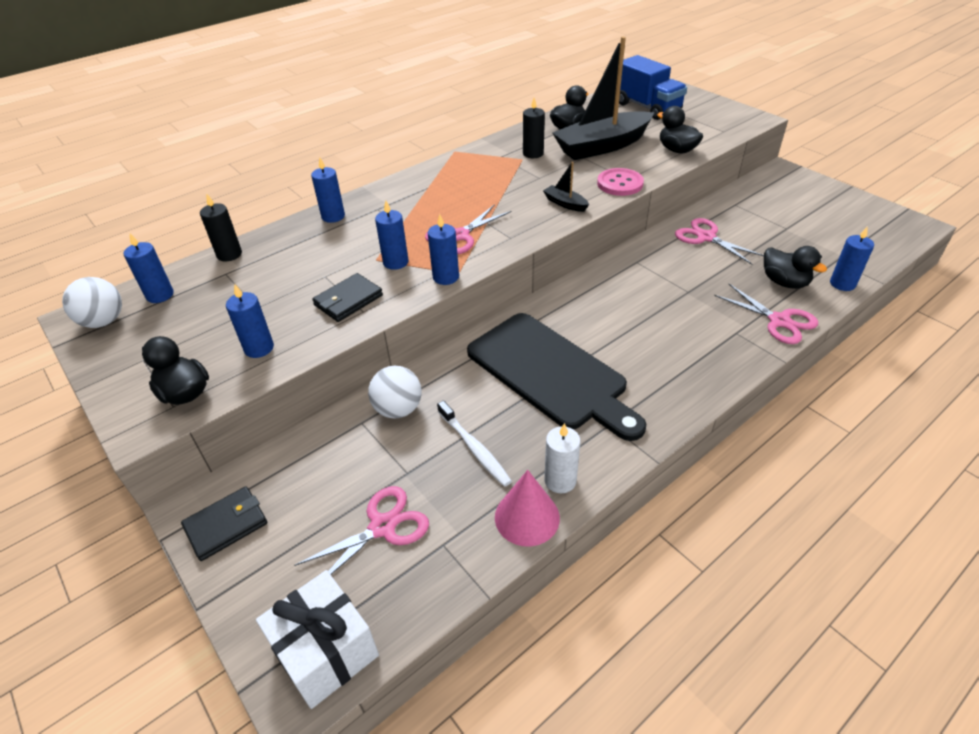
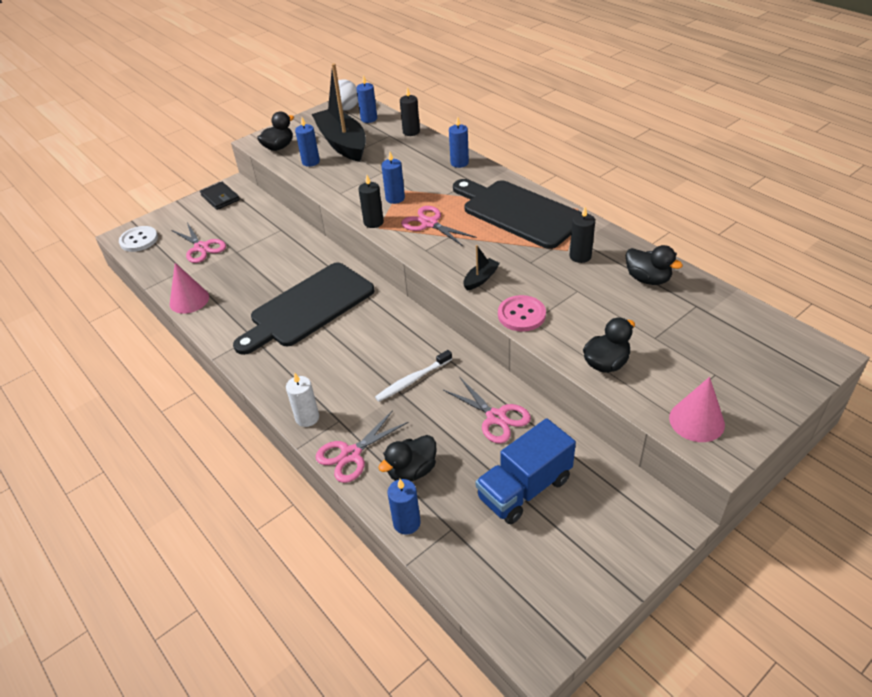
camera: 90 degrees right, 0 degrees up
(325, 651) = (139, 240): white gift -> white button
(348, 300) = (352, 185): black wallet -> none
(398, 409) = (288, 242): white ball -> none
(446, 277) = (373, 222): blue candle -> black candle
(452, 181) = (518, 212): none -> black cutting board
(474, 448) = (247, 276): white toothbrush -> white toothbrush (412, 380)
(560, 480) = (211, 313): white candle -> white candle (307, 418)
(602, 146) = (605, 304): black boat -> black boat (342, 143)
(647, 107) = (726, 345): blue truck -> blue truck (524, 488)
(706, 237) = (496, 417): pink scissors -> pink scissors turned 90 degrees clockwise
(728, 123) = (696, 421): none -> pink cone

